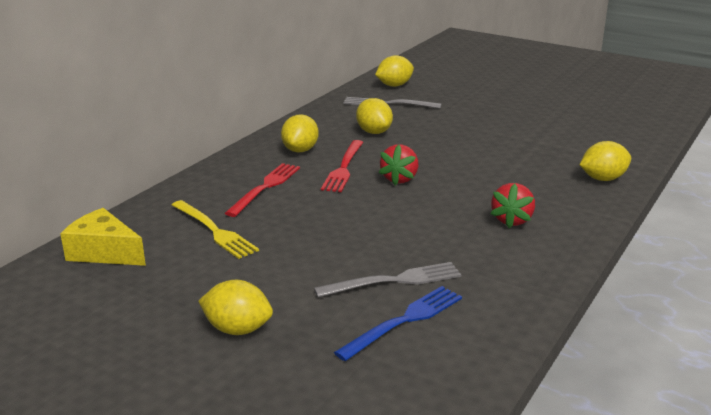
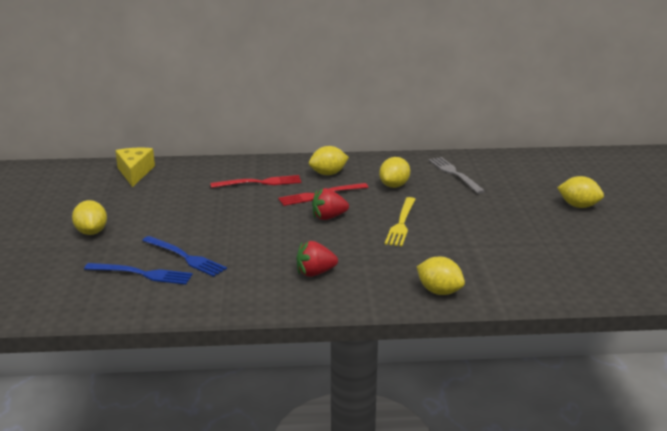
camera: 55 degrees right, 0 degrees up
(215, 231) = (188, 189): yellow fork -> yellow fork (401, 224)
(394, 85) = (496, 165): yellow lemon -> yellow lemon (578, 206)
(395, 280) = (186, 257): grey fork -> blue fork

